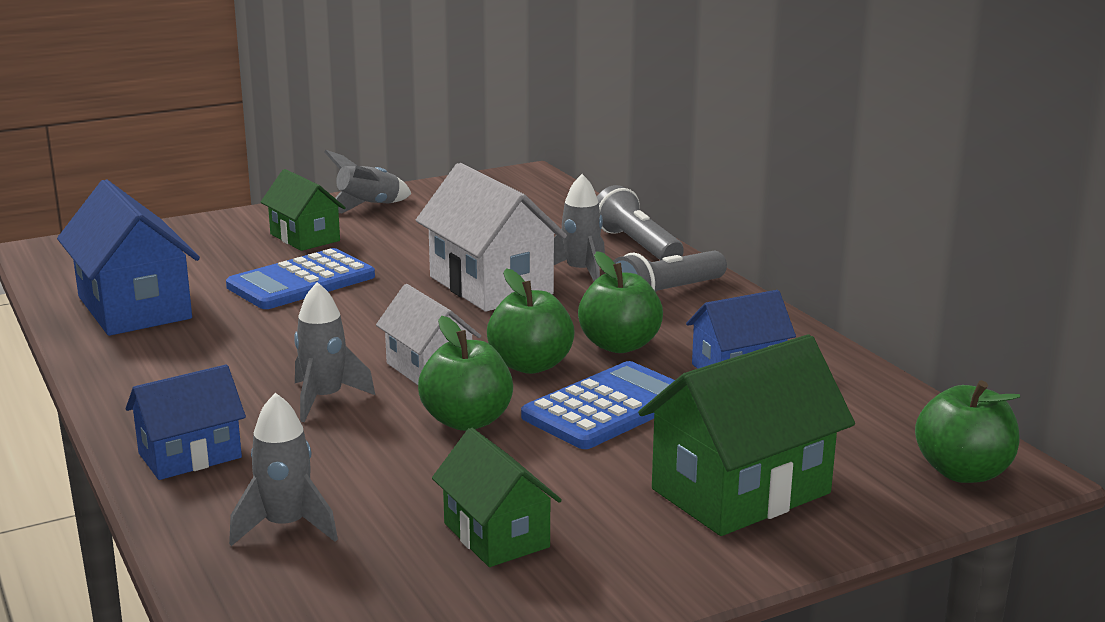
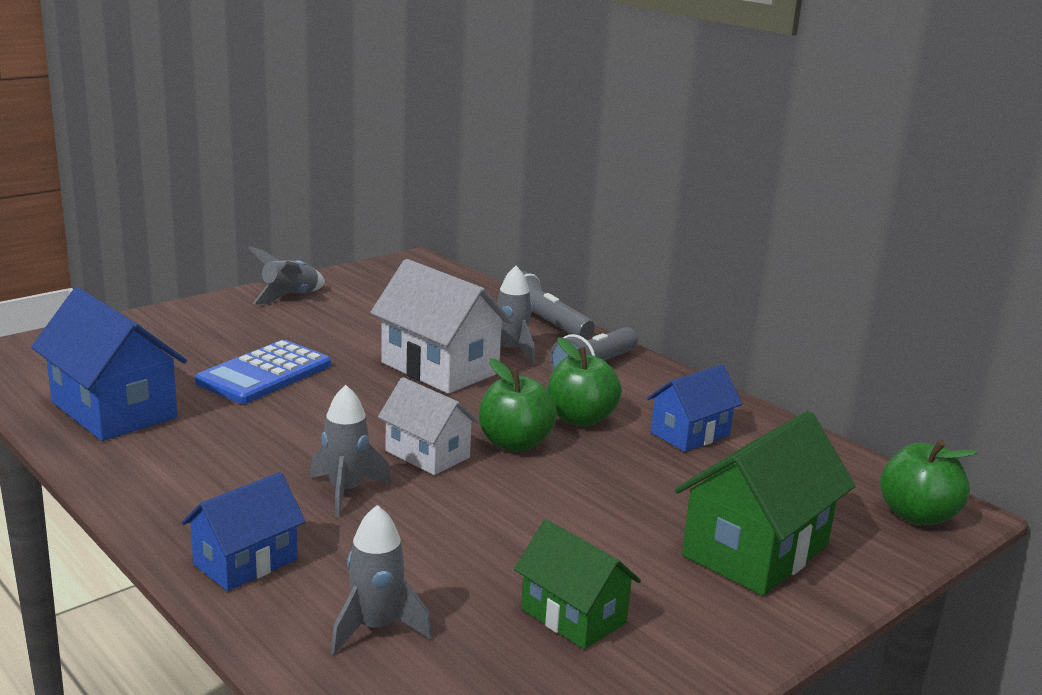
camera: 15 degrees left, 0 degrees up
(305, 237) = (245, 329): green house -> none
(467, 421) = (487, 503): green apple -> none
(607, 407) = (602, 479): blue calculator -> none

